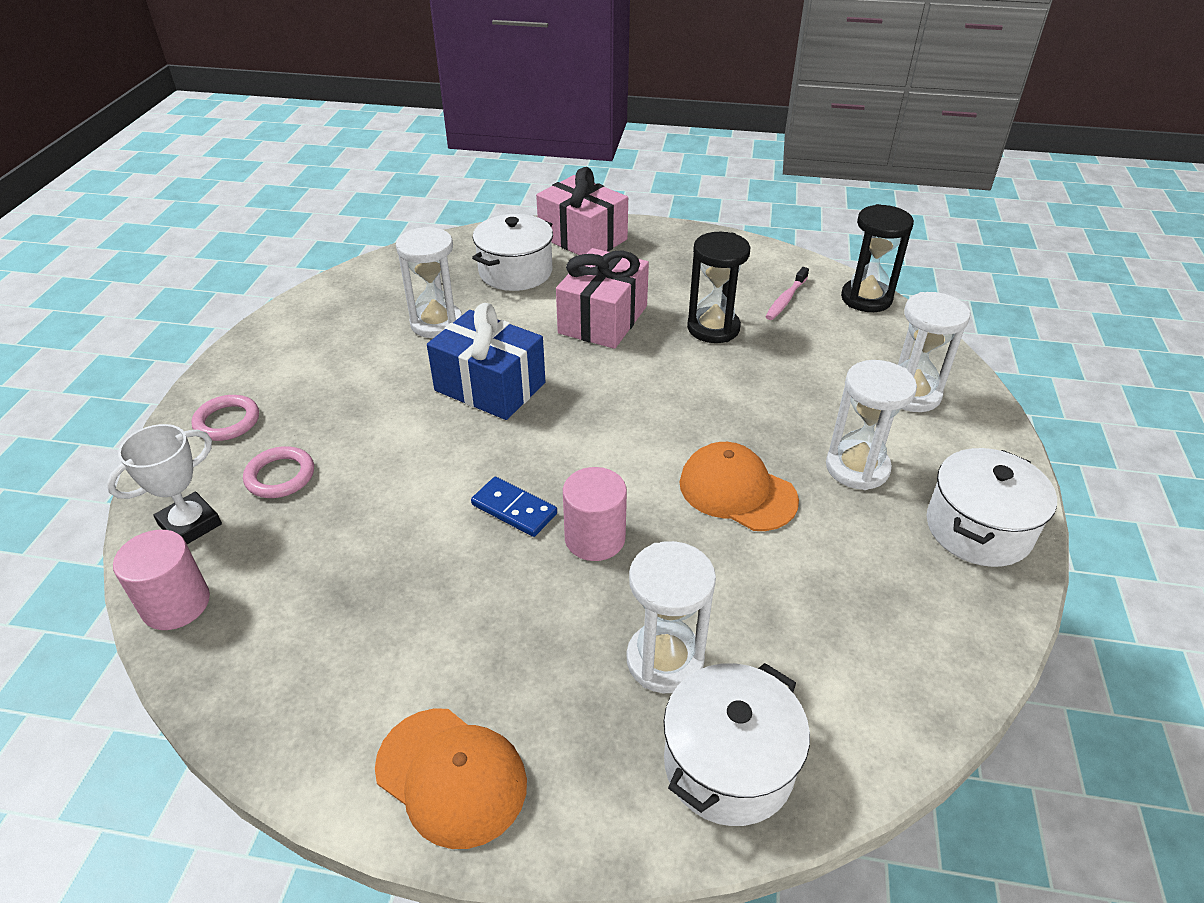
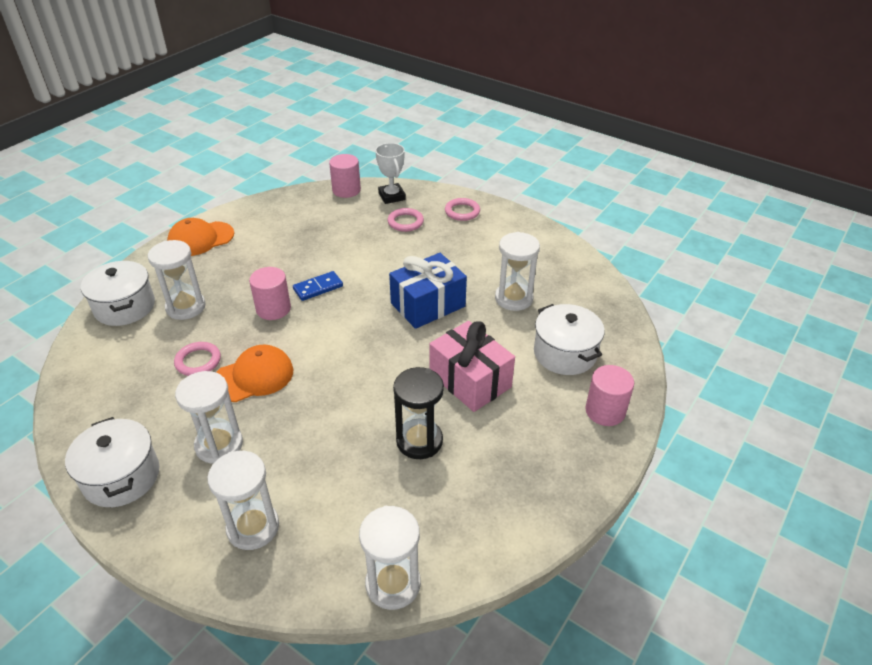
camera: 115 degrees right, 0 degrees up
(583, 238) = (605, 411): pink gift -> pink cylinder
(760, 566) = (198, 361): none -> pink ring
(785, 299) = (429, 514): pink toothbrush -> none
(866, 298) = (393, 584): black hourglass -> white hourglass

